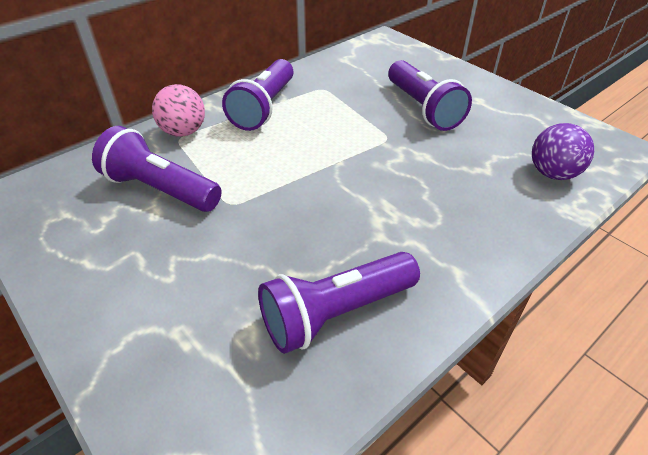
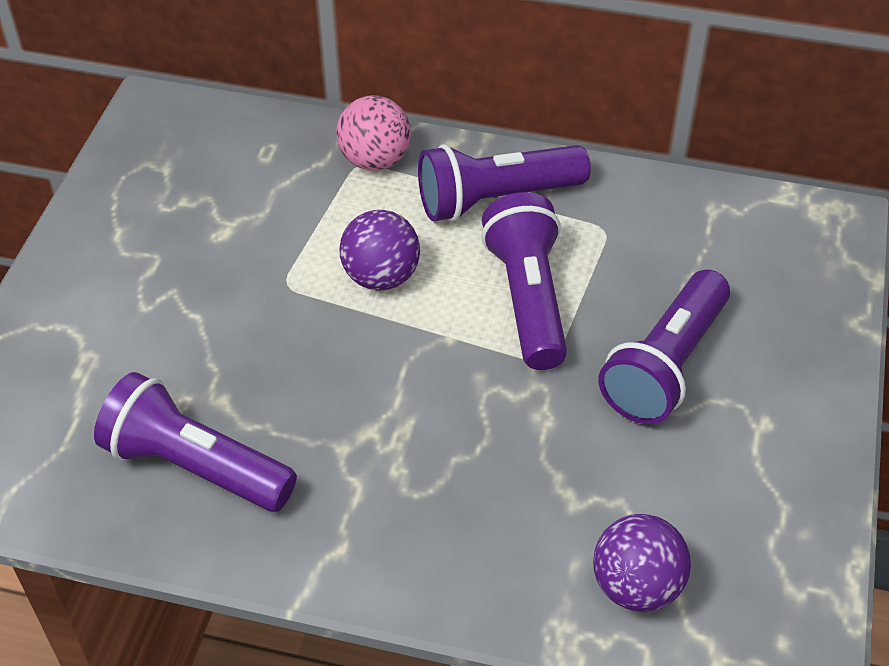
camera: 55 degrees right, 5 degrees up
(160, 189) = (260, 212): purple flashlight -> purple flashlight (527, 298)
(269, 166) = (381, 277): none -> purple ball

